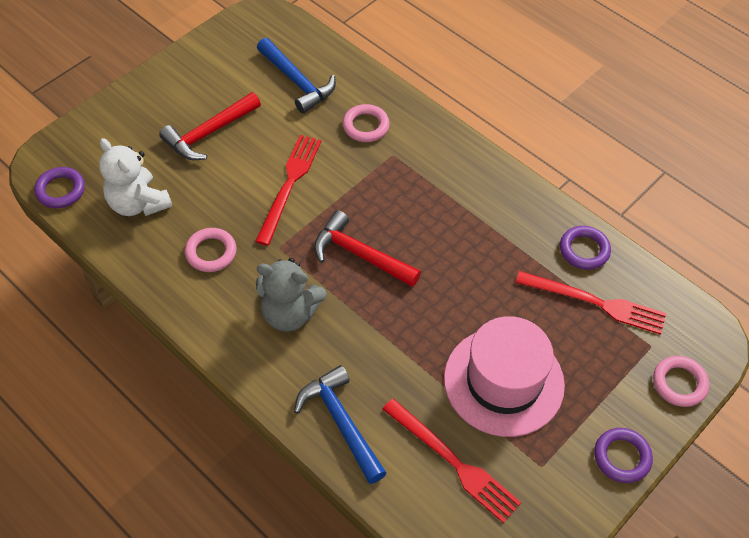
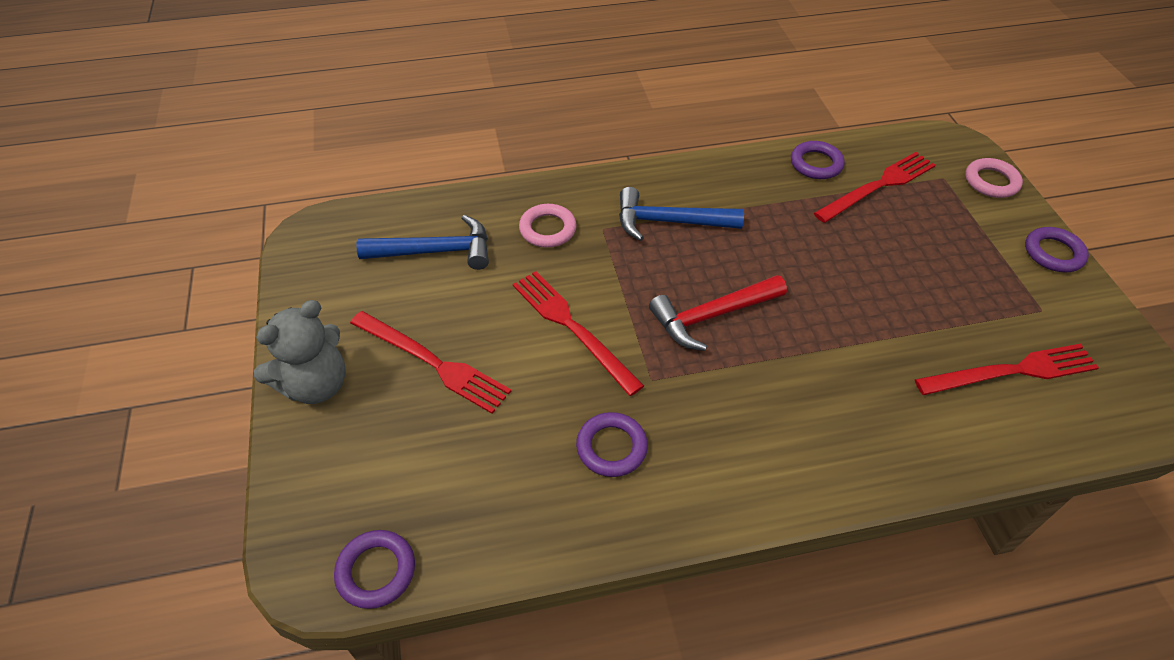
camera: 55 degrees left, 5 degrees down
(138, 203) = (476, 488): white teddy bear -> none
(209, 133) = (433, 362): red hammer -> red fork
(211, 252) = (611, 447): pink ring -> purple ring
(290, 313) = (750, 414): grey teddy bear -> grey teddy bear (315, 384)
(341, 423) = (922, 440): blue hammer -> blue hammer (669, 222)
(503, 381) = (933, 287): pink hat -> none

